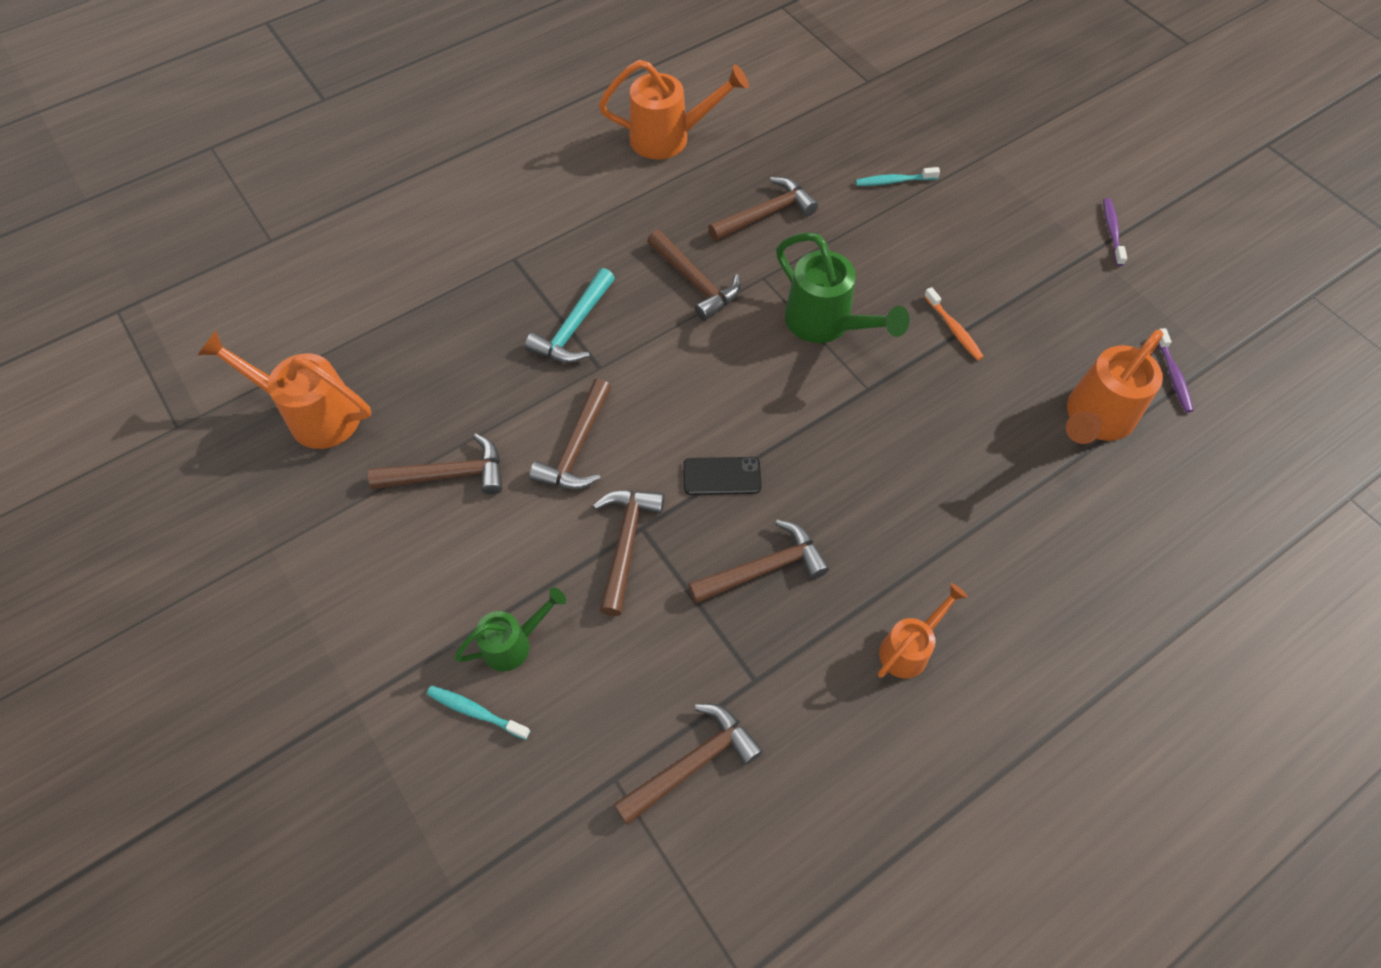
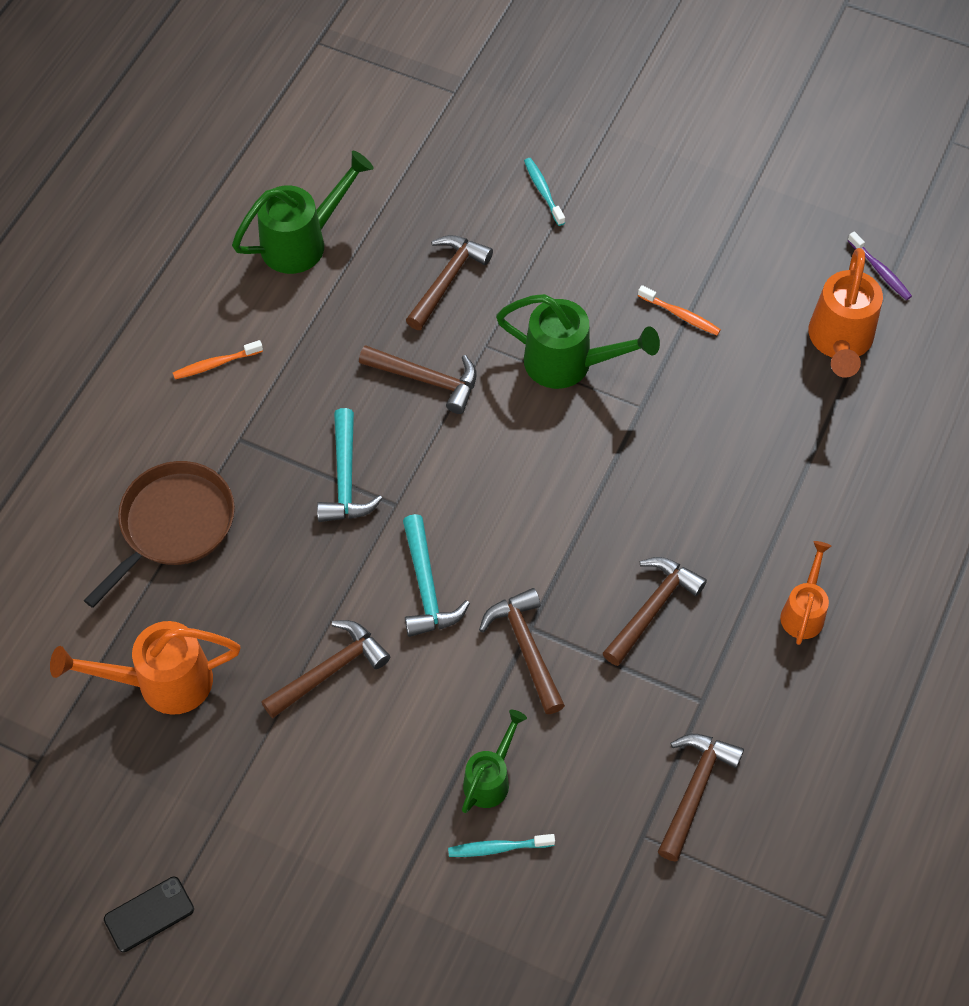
camera: 30 degrees left, 0 degrees up
(415, 299) = (173, 525): none -> brown pan
(537, 196) = (215, 364): none -> orange toothbrush
(577, 448) = (426, 587): brown hammer -> turquoise hammer
(670, 138) = (303, 241): orange watering can -> green watering can
(722, 476) = (568, 548): black phone -> black phone (149, 914)
(894, 181) = (543, 191): turquoise toothbrush -> turquoise toothbrush turned 105 degrees clockwise
(1112, 231) = (761, 154): purple toothbrush -> none

